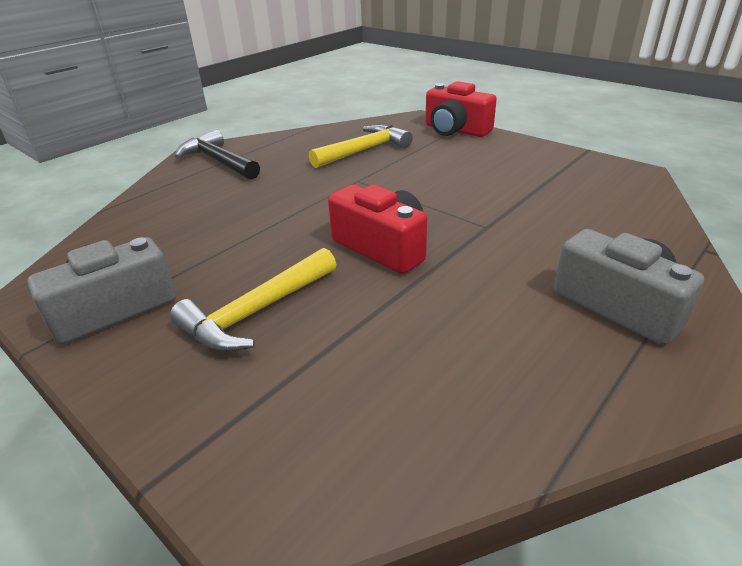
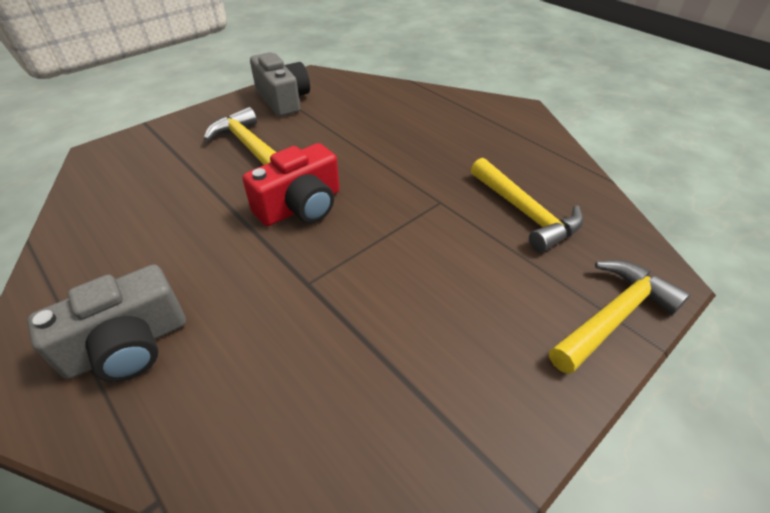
camera: 95 degrees right, 10 degrees up
(218, 161) = (496, 120): black hammer -> none
(455, 130) = (613, 316): red camera -> yellow hammer

